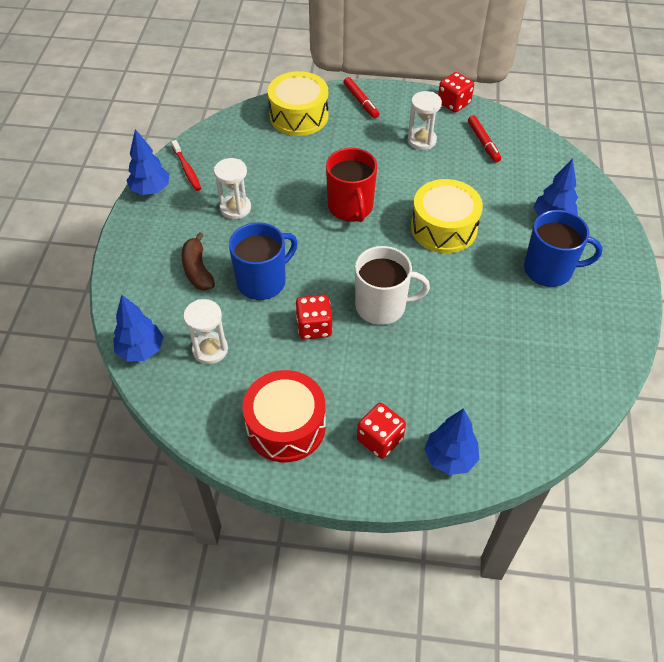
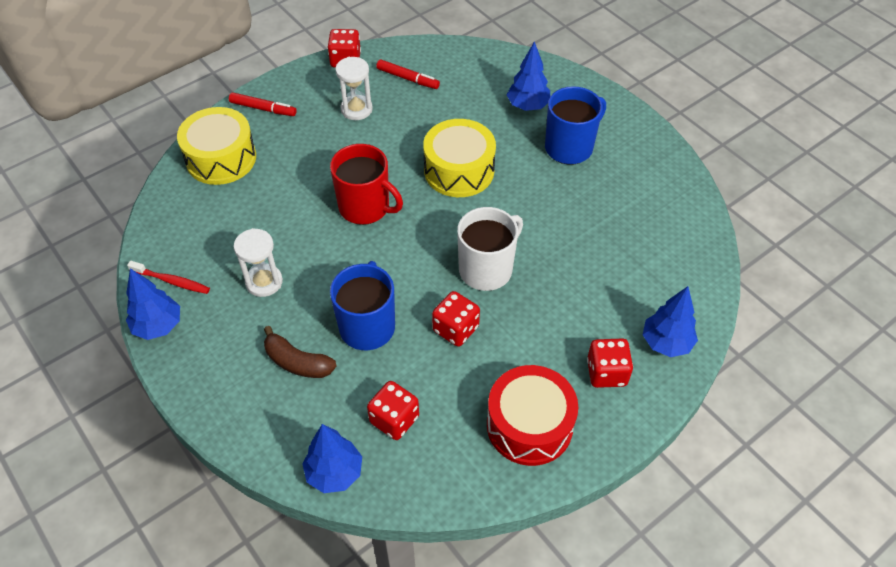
camera: 45 degrees left, 0 degrees up
(210, 349) = (394, 419): white hourglass -> red dice

